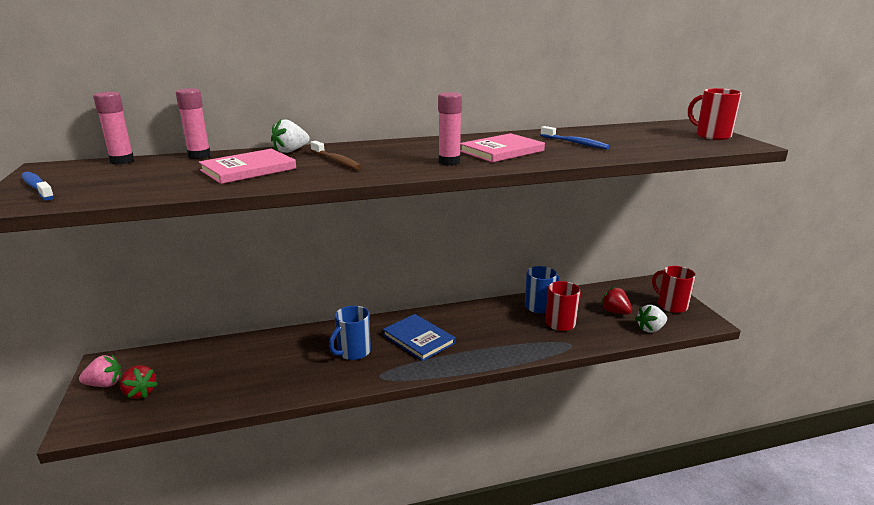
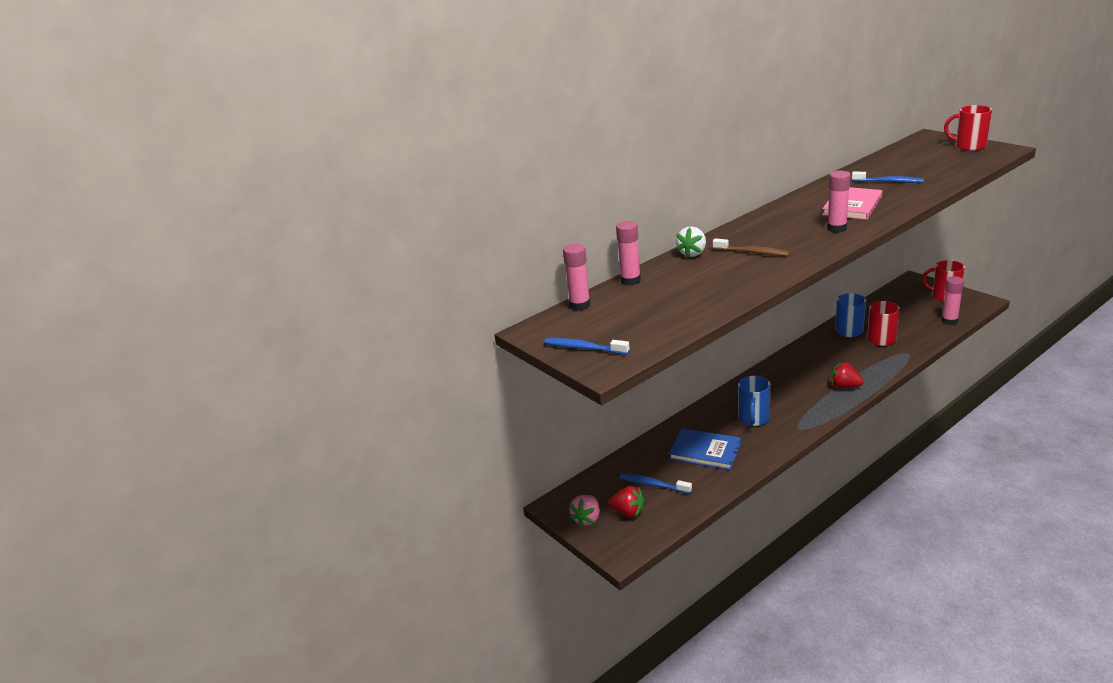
camera: 20 degrees left, 5 degrees up
(105, 384) = (587, 519): pink strawberry -> pink strawberry turned 150 degrees clockwise
(194, 376) = (653, 484): none -> blue toothbrush
(248, 169) = (705, 281): pink book -> none
(418, 339) = (790, 390): blue book -> blue book (705, 451)
(615, 312) = (910, 316): red strawberry -> red strawberry (844, 386)
(650, 329) = (949, 321): white strawberry -> pink glue stick

